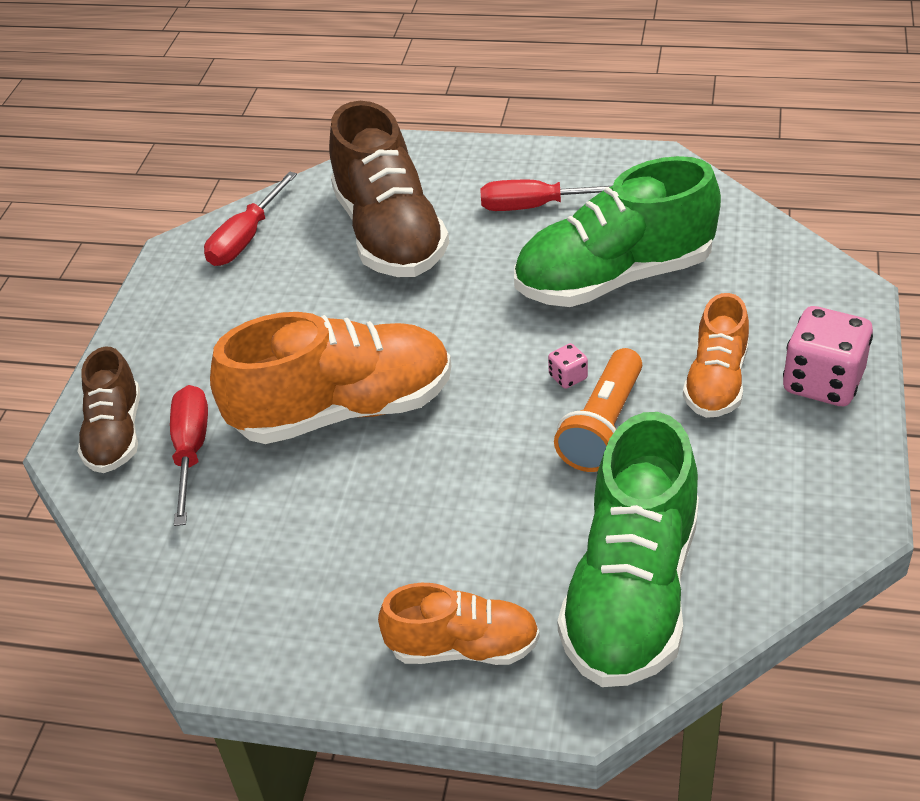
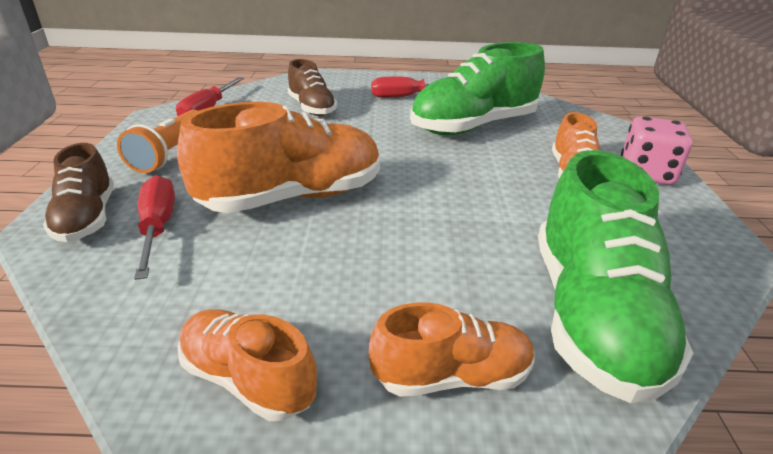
camera: 15 degrees left, 10 degrees down
(278, 635) = (248, 379): none -> orange shoe
(390, 234) = (312, 108): brown shoe -> brown shoe, size x0.56
(568, 377) = (464, 174): pink dice -> none
(603, 427) = (505, 201): orange flashlight -> orange flashlight (170, 154)

